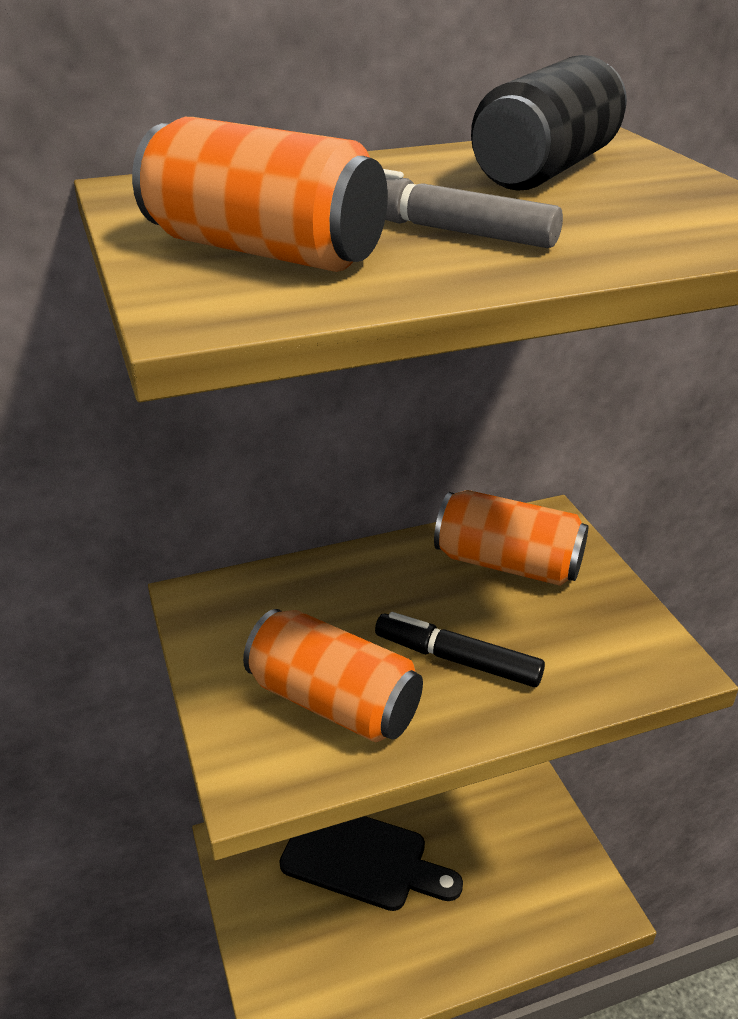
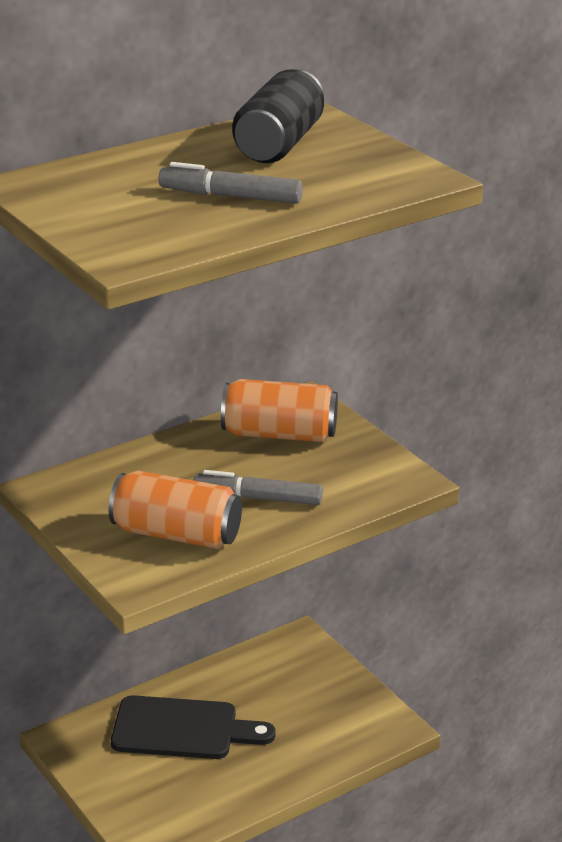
camera: 15 degrees left, 5 degrees down
(263, 251) = (134, 220): orange can -> none
(457, 660) = (258, 498): black marker -> grey marker

